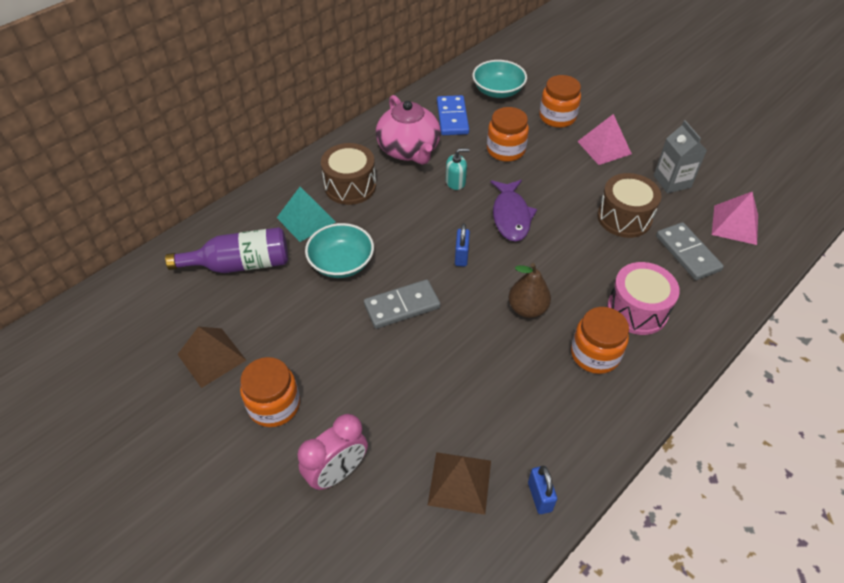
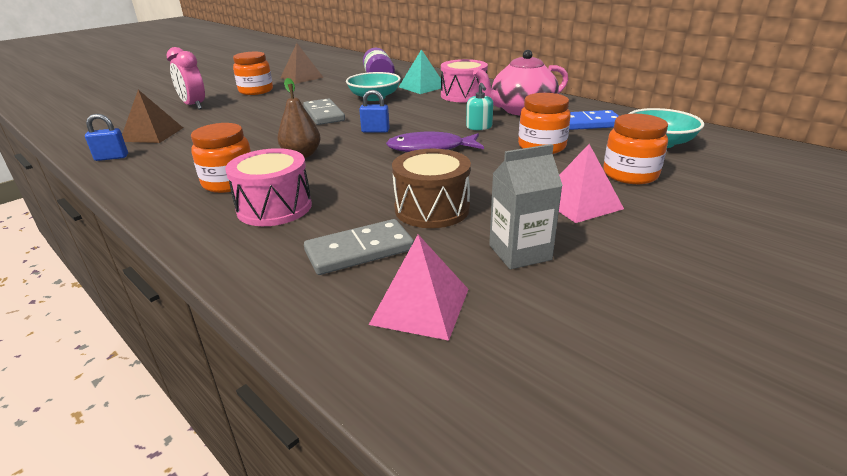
camera: 90 degrees right, 20 degrees down
(350, 186) = (463, 95): brown drum -> pink drum

